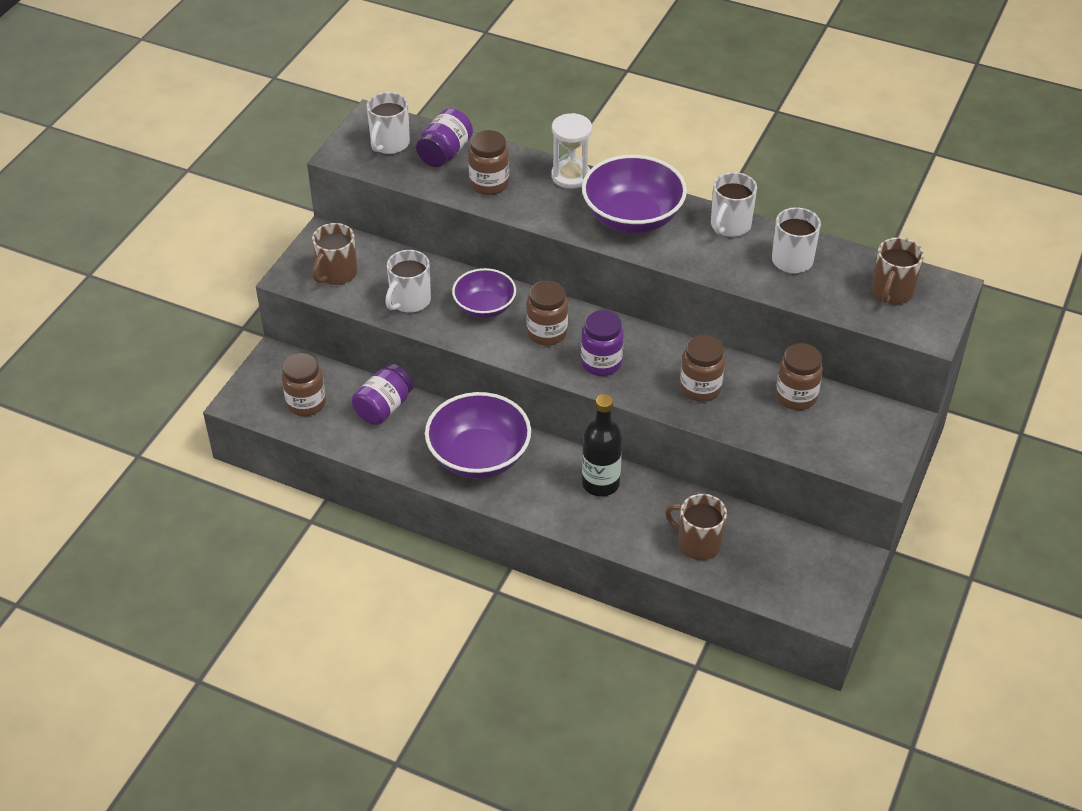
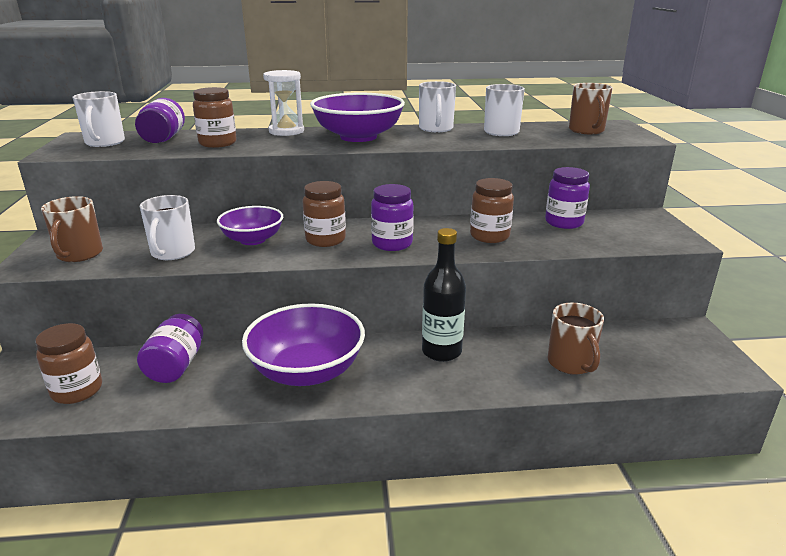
camera: 30 degrees left, 20 degrees down
(698, 543) = (571, 363): brown mug -> brown mug turned 105 degrees counterclockwise
(796, 396) = (564, 222): brown jar -> purple jar

